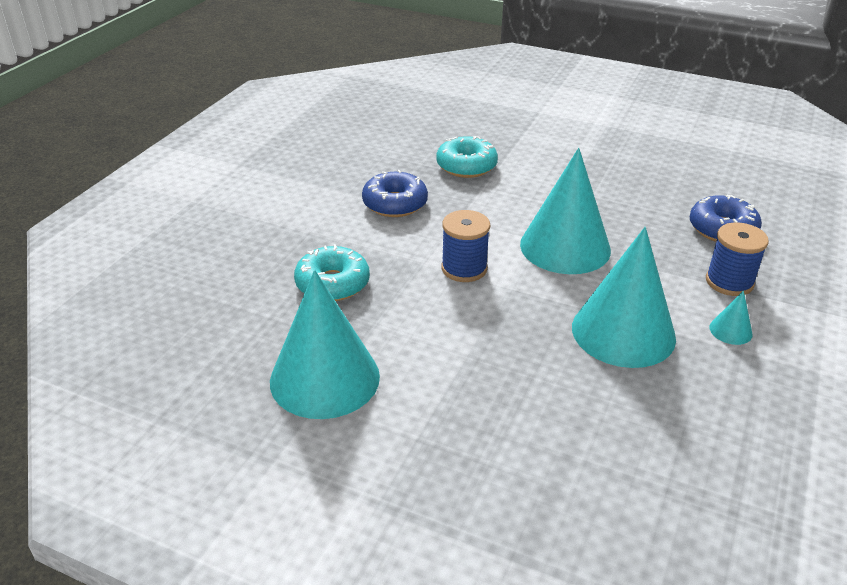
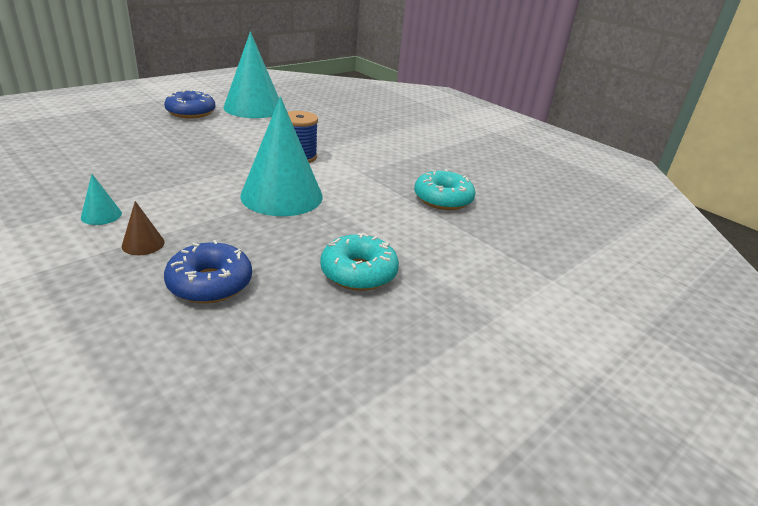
camera: 110 degrees right, 5 degrees down
(332, 283) = (328, 124): turquoise donut -> turquoise donut (358, 272)
(395, 204) = (402, 159): blue donut -> blue donut (191, 112)
(623, 332) = (167, 179): turquoise cone -> none
(729, 282) = (143, 244): blue spool -> brown cone

